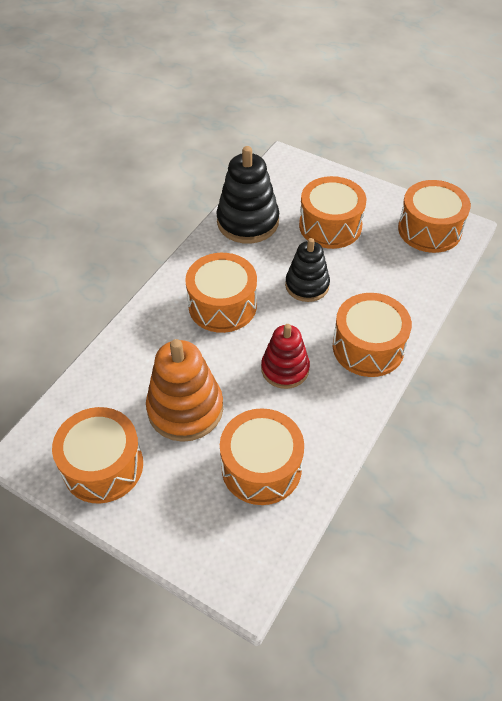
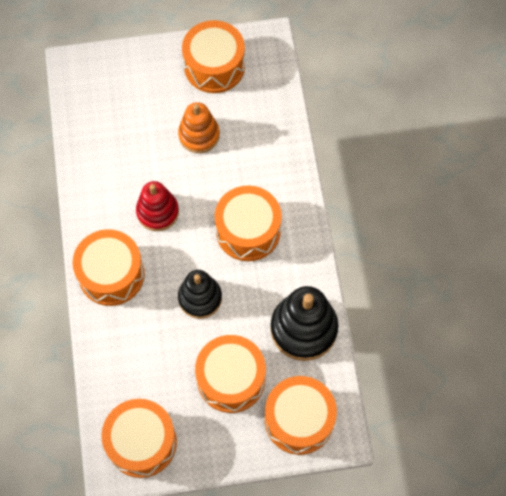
camera: 140 degrees right, 15 degrees up
(185, 409) = (199, 135): orange stacking toy -> orange stacking toy, size x0.66
(261, 467) = (117, 133): orange drum -> orange drum (299, 420)

